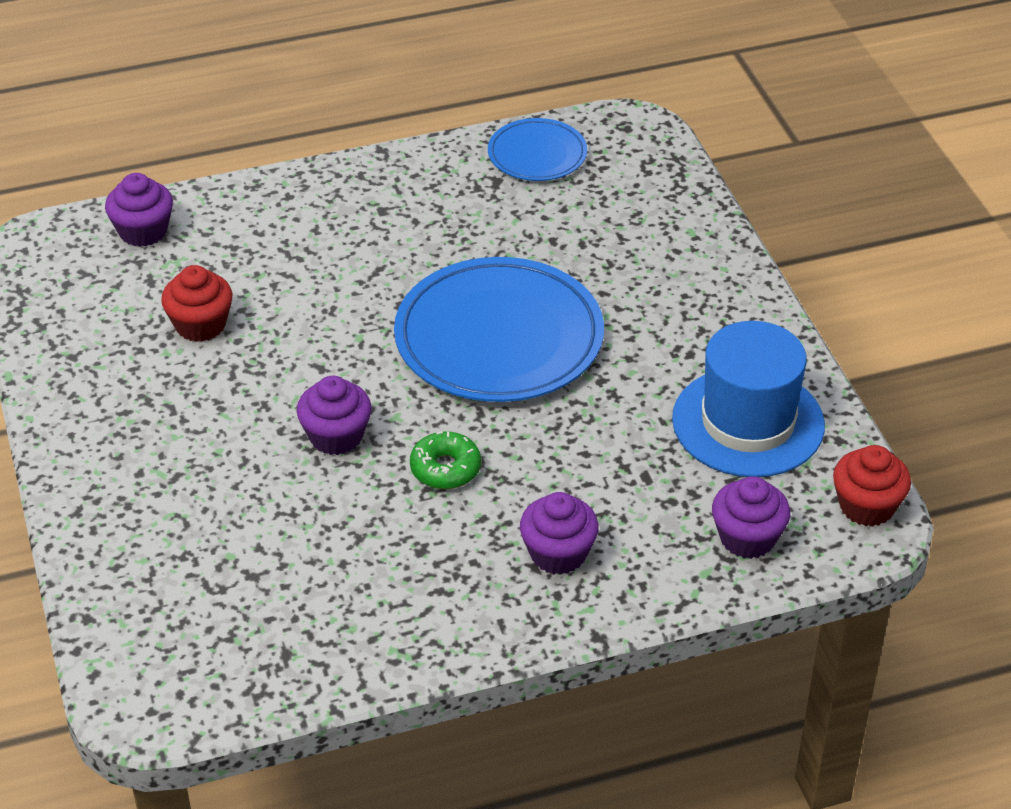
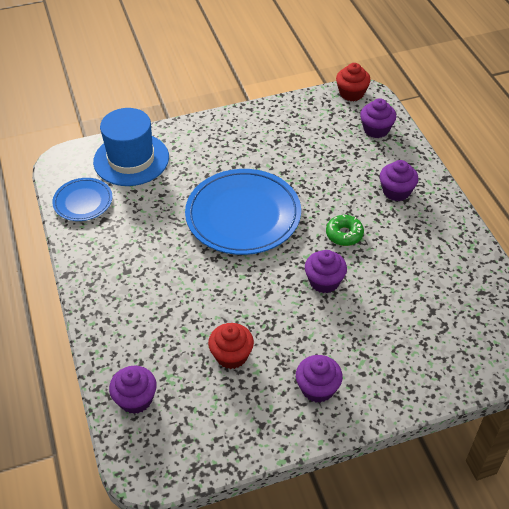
camera: 90 degrees left, 5 degrees up
(122, 418) = (317, 388): none -> purple cupcake
(748, 422) = (301, 126): blue hat -> blue hat (131, 159)

